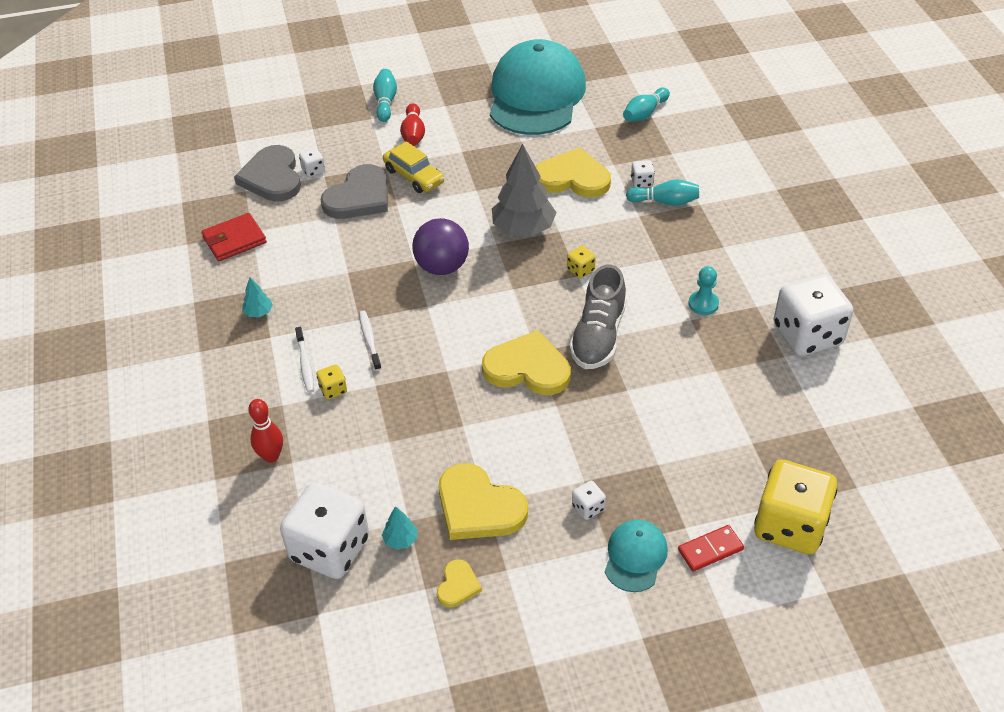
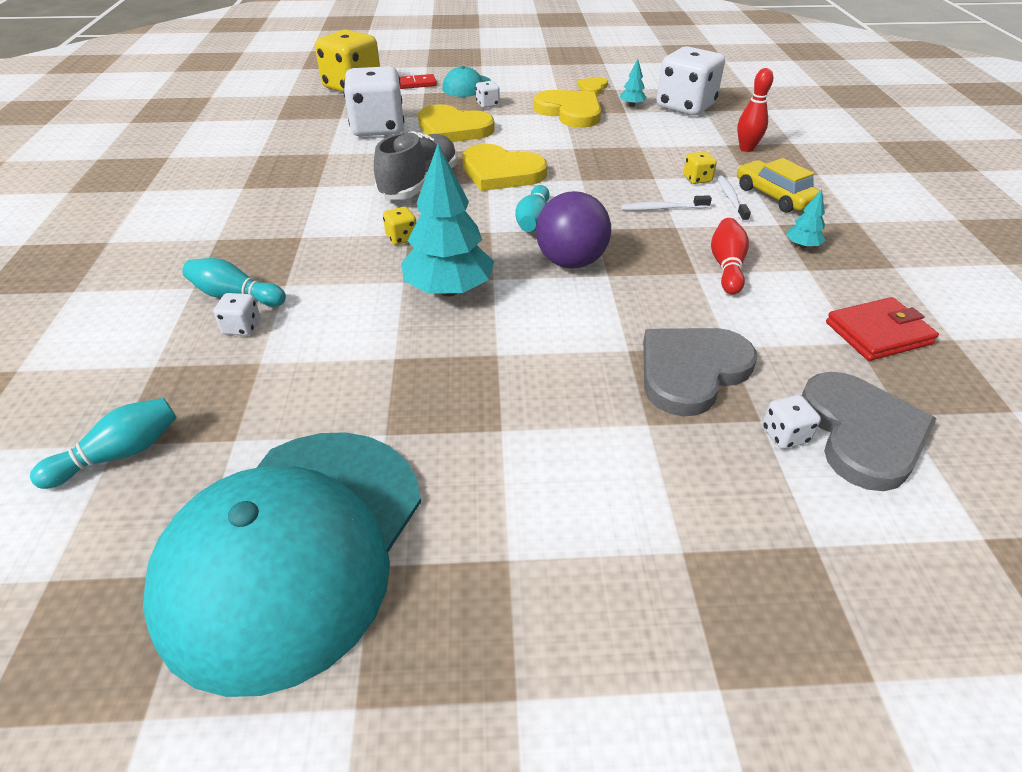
camera: 170 degrees left, 5 degrees down
(369, 340) = (662, 208): white toothbrush -> white toothbrush turned 90 degrees clockwise
(385, 102) = (649, 599): turquoise bowling pin -> turquoise bowling pin (533, 221)
(413, 134) = (589, 488): red bowling pin -> red bowling pin (726, 266)
(414, 176) = (596, 393): yellow car -> yellow car (774, 196)
(523, 228) = (449, 290): grey tree -> turquoise tree
(573, 178) = (338, 349): yellow heart -> yellow heart (453, 129)
(703, 304) = (293, 195): turquoise pawn -> none
(807, 335) = (221, 164): white dice -> white dice (378, 128)

